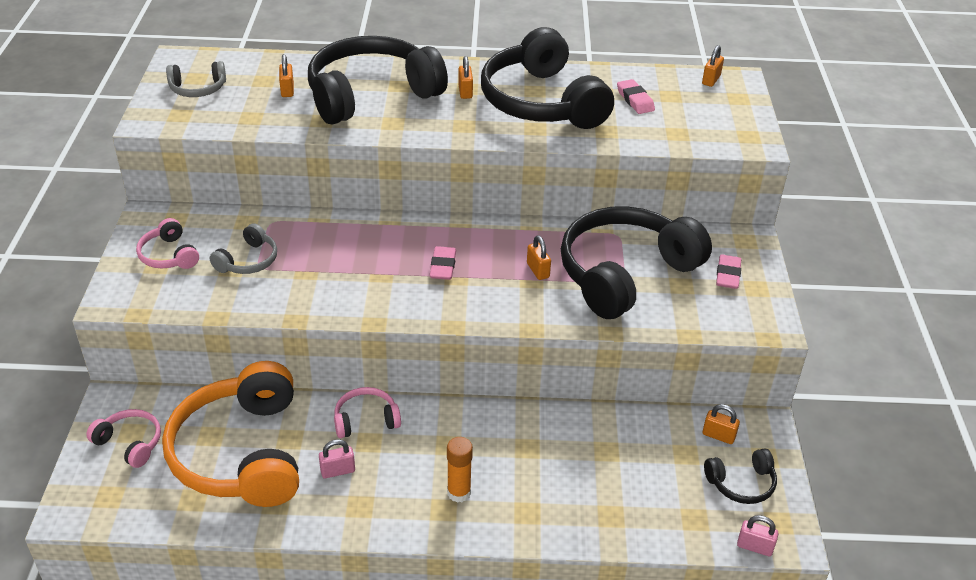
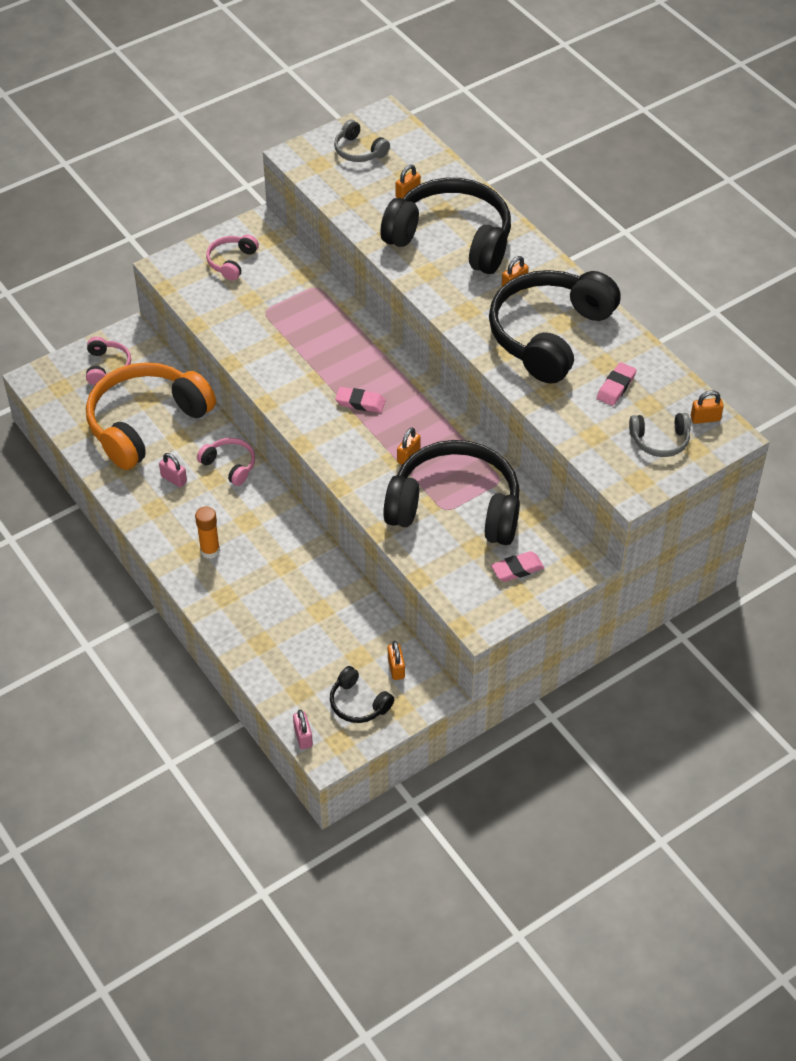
camera: 55 degrees right, 10 degrees up
(248, 261) = (265, 302): grey headphones -> grey headphones (660, 441)
(443, 266) = (360, 402): pink eraser -> pink eraser turned 45 degrees clockwise

